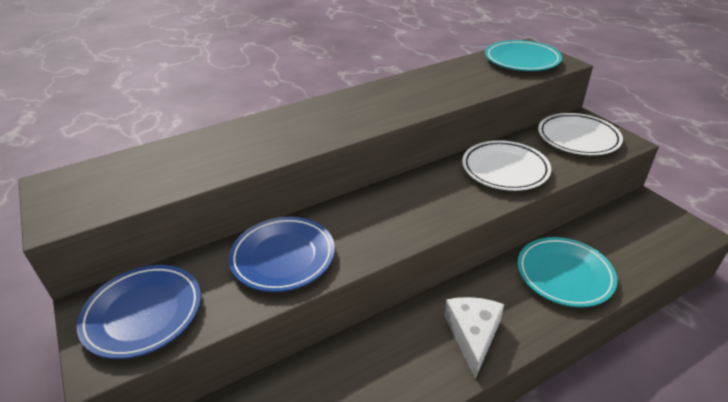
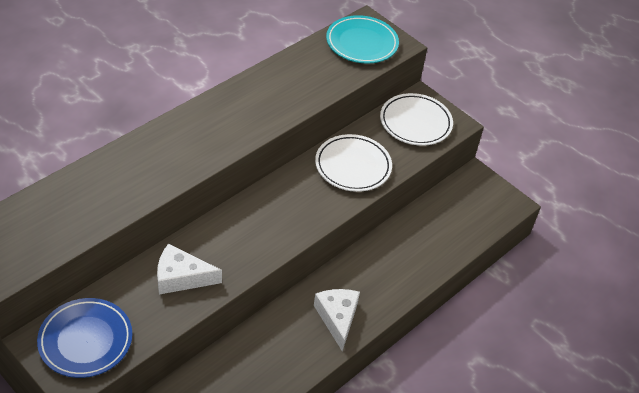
camera: 20 degrees left, 10 degrees up
(283, 257) = (181, 277): blue plate -> white cheese
(564, 275) = (406, 256): turquoise plate -> none

